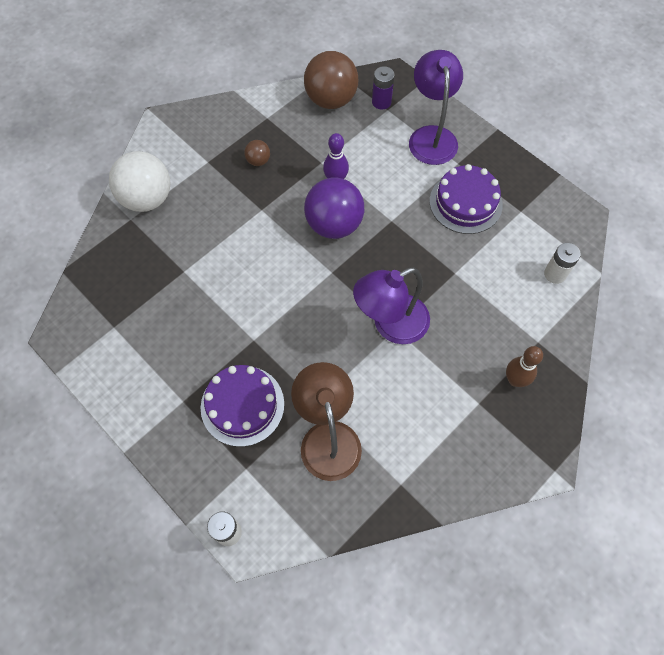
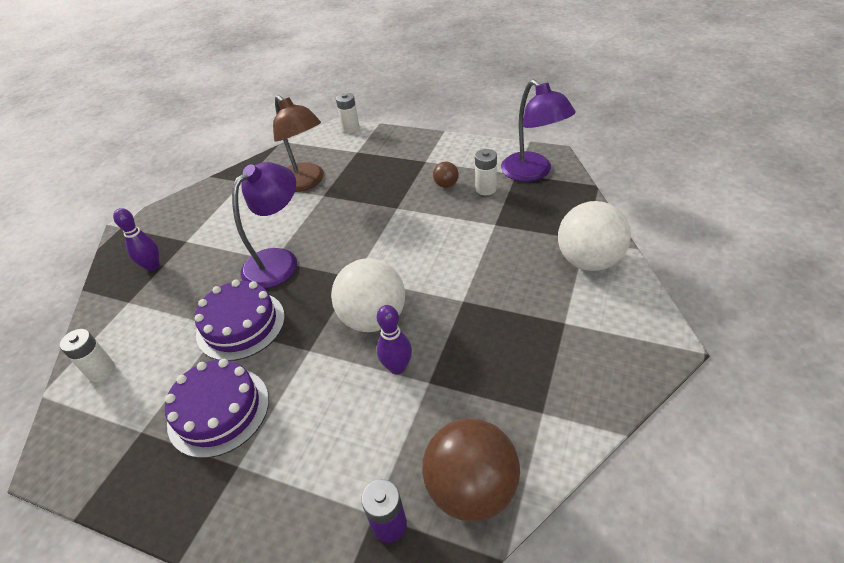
camera: 160 degrees right, 20 degrees down
(157, 320) = (485, 189): none -> white battery
(242, 405) = (379, 174): purple cake -> purple cake (240, 325)
(258, 161) = (507, 349): brown ball -> brown ball (446, 185)
(334, 225) = (373, 319): purple ball -> white ball
(431, 136) = (287, 494): purple lamp -> purple lamp (532, 172)
(515, 380) = (153, 266): brown bowling pin -> purple bowling pin

